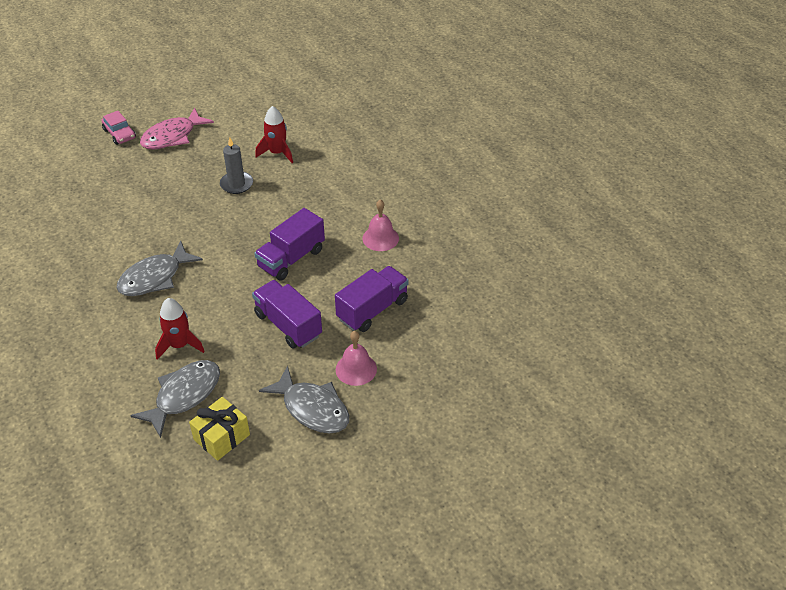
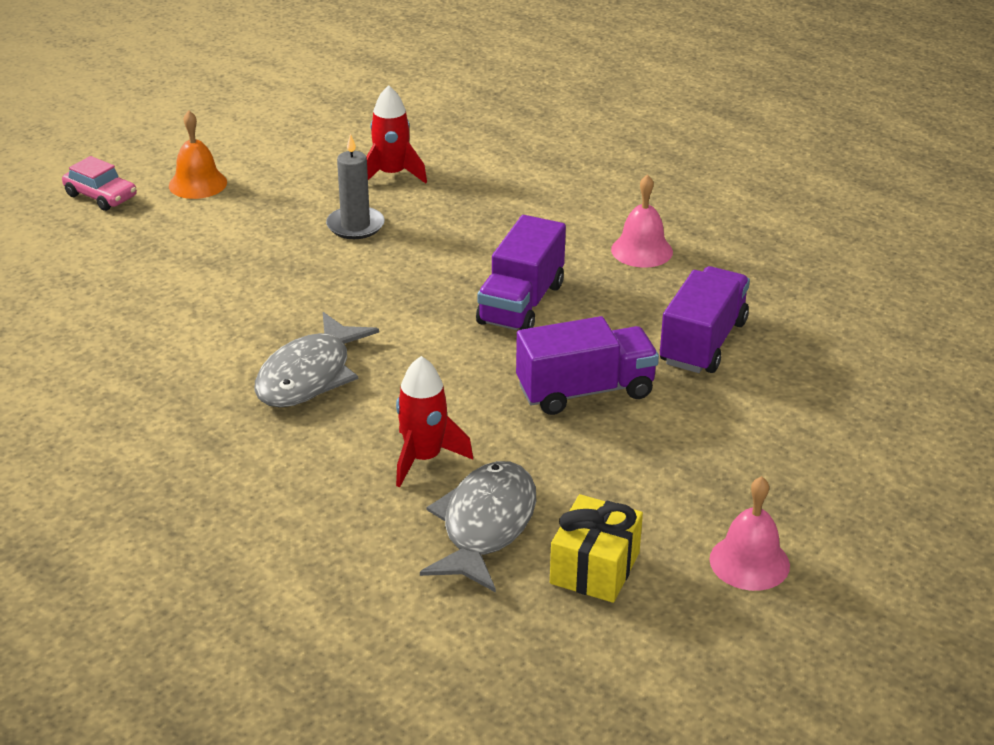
camera: 20 degrees left, 10 degrees down
(172, 136) = (197, 184): pink fish -> orange bell
(288, 325) = (585, 391): purple truck -> purple truck turned 135 degrees clockwise
(312, 408) = (712, 492): grey fish -> none
(356, 369) = (739, 424): pink bell -> pink bell (749, 562)

